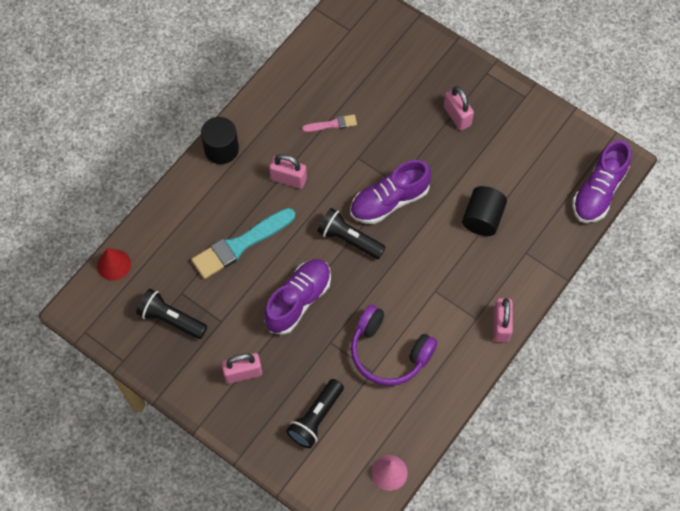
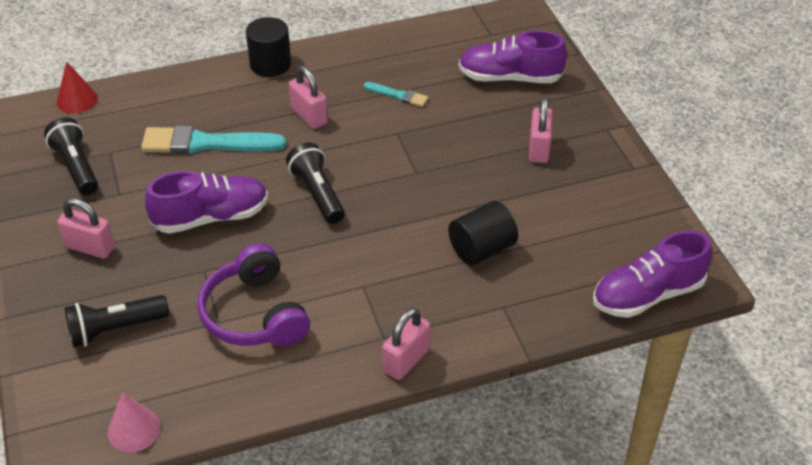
camera: 35 degrees right, 20 degrees down
(332, 124) = (398, 95): pink brush -> turquoise brush
(389, 201) = (393, 183): purple shoe -> purple shoe (510, 77)

